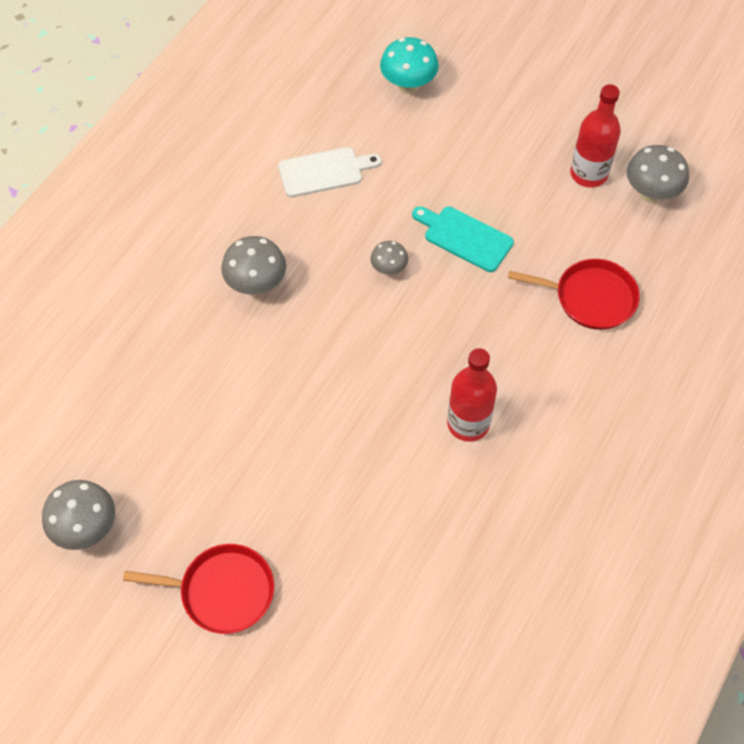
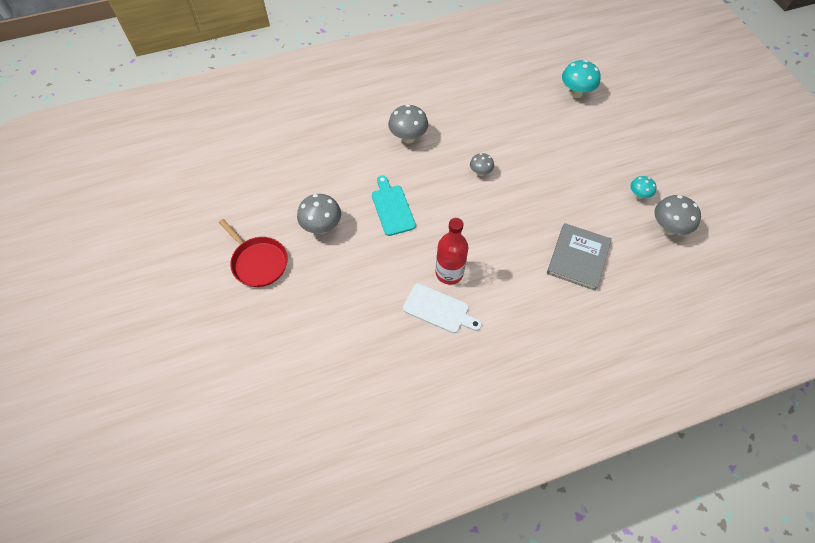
camera: 40 degrees right, 0 degrees up
(86, 528) = (230, 191): grey mushroom -> grey mushroom (322, 227)
(324, 172) = (491, 107): white cutting board -> white cutting board (439, 309)
(465, 237) = (535, 183): turquoise cutting board -> turquoise cutting board (392, 208)
(588, 174) = (638, 195): red bottle -> turquoise mushroom
(590, 298) = (578, 258): red pan -> grey book

